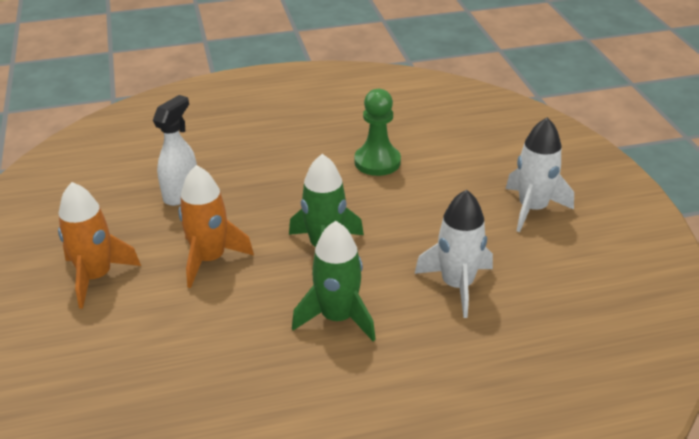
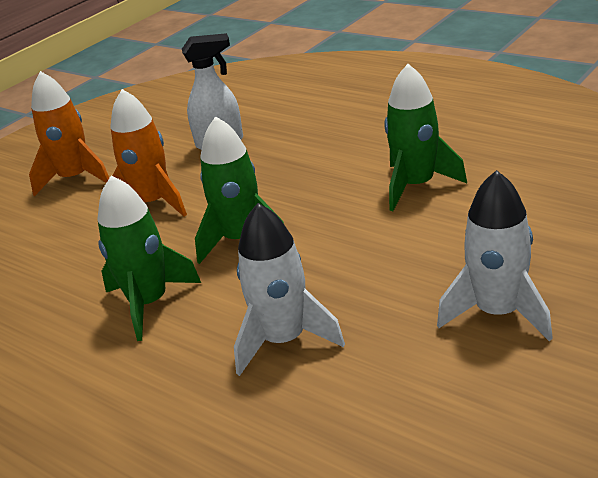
camera: 55 degrees right, 5 degrees down
(377, 162) = (416, 186): green pawn -> green rocket

